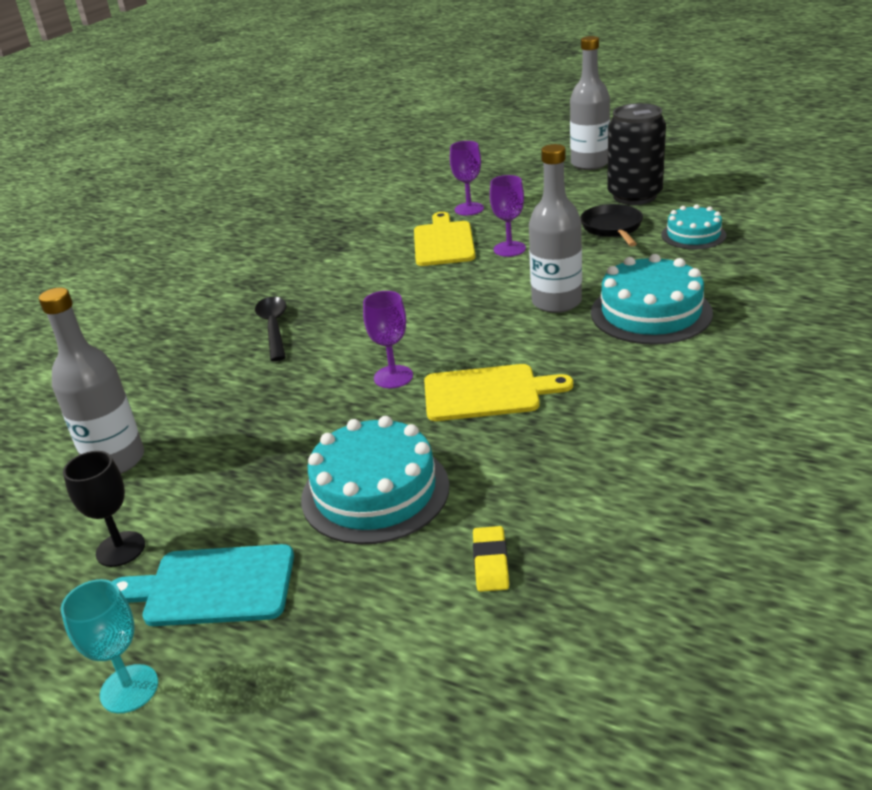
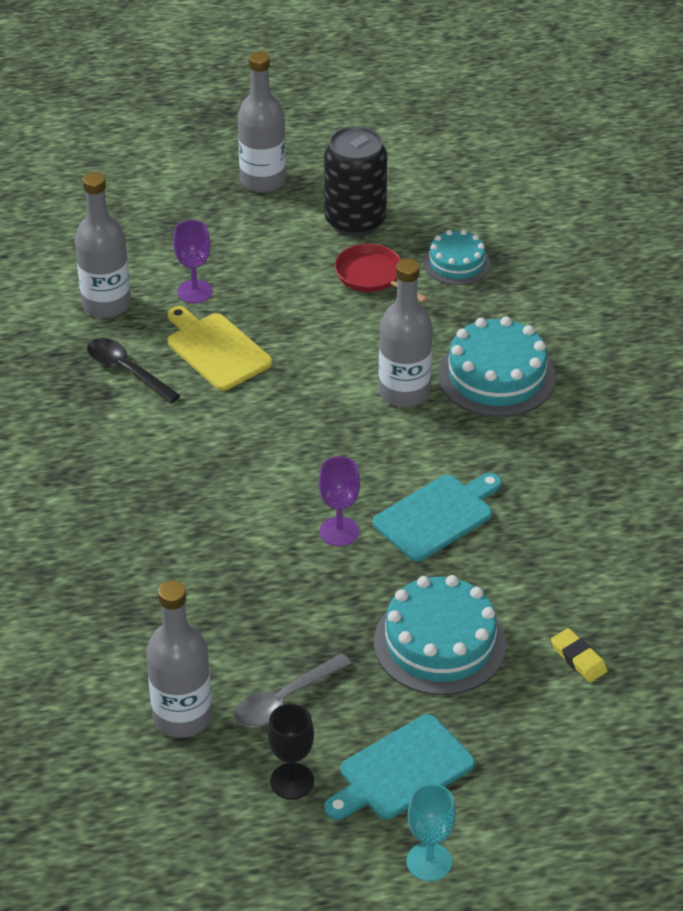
camera: 40 degrees left, 10 degrees up
(199, 481) = (284, 700): none -> grey spoon
(274, 327) = (158, 522): black spoon -> black spoon (127, 370)
(402, 203) = (106, 304): none -> grey bottle
(487, 393) = (437, 515): yellow cutting board -> turquoise cutting board
(509, 249) = (295, 338): purple goblet -> none
(612, 228) = (372, 276): black pan -> red pan

